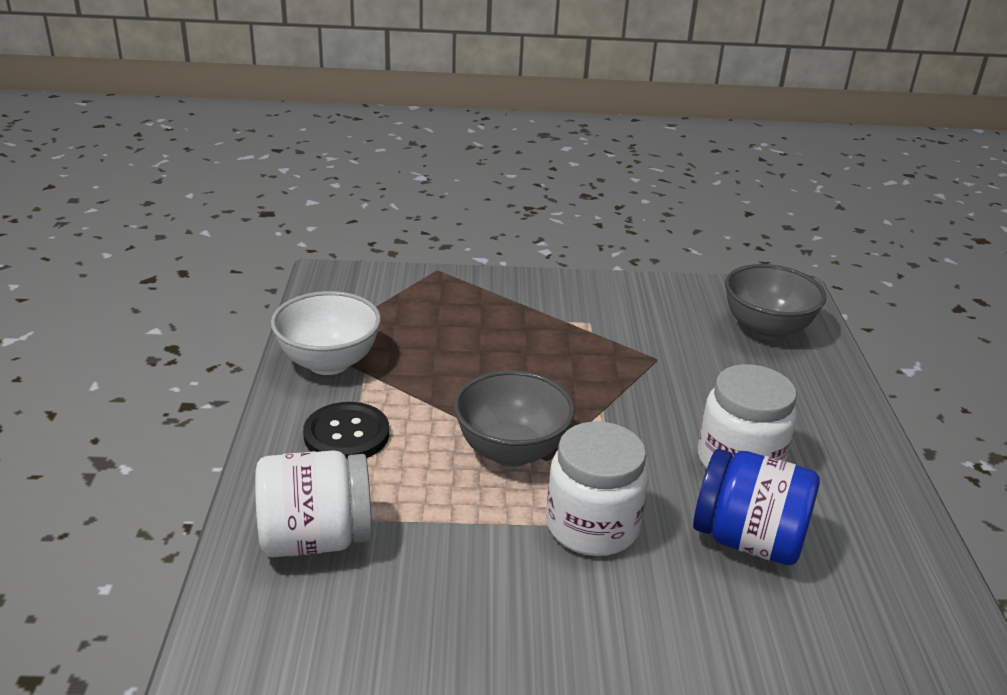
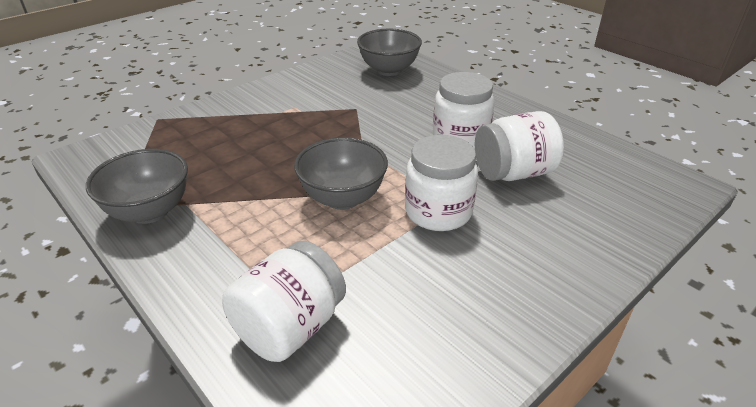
camera: 40 degrees left, 5 degrees up
(329, 362) = (149, 211): white bowl -> grey bowl
(346, 434) = (224, 249): black button -> none
(748, 540) = (513, 173): blue jar -> white jar

